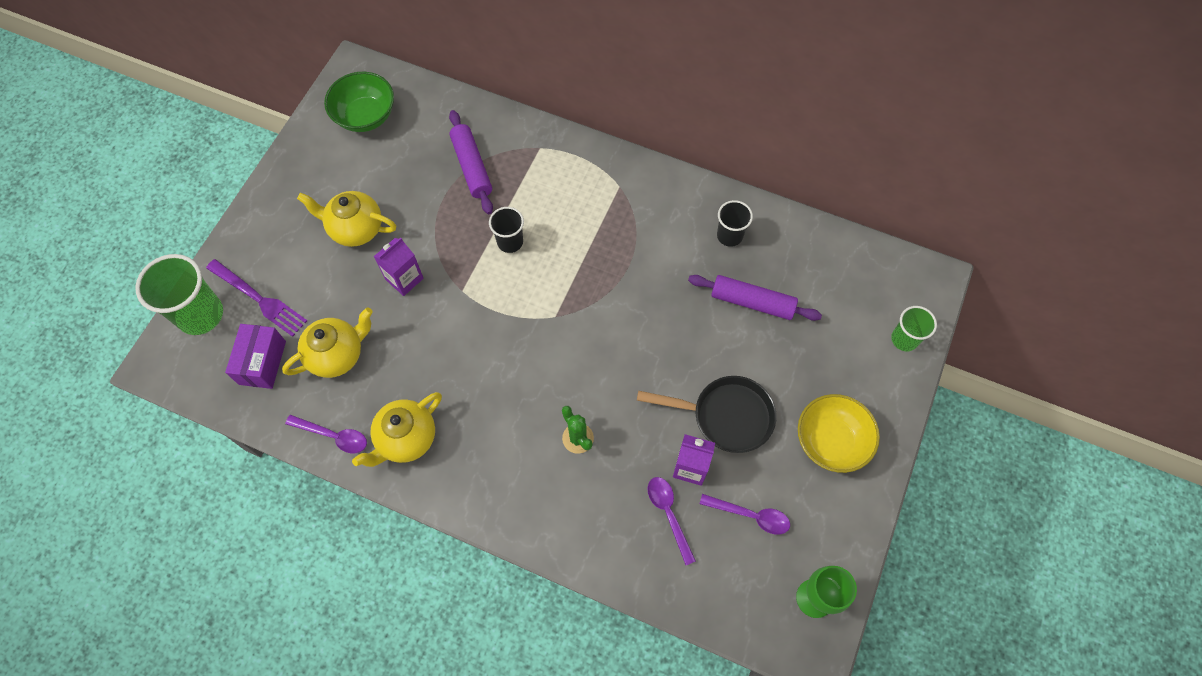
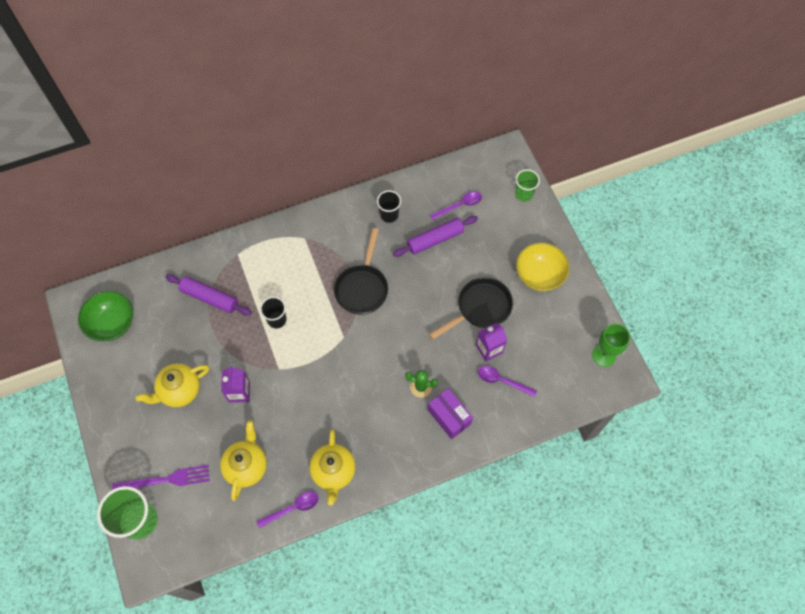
camera: 45 degrees left, 0 degrees up
(262, 362) = (208, 510): purple box -> purple box (449, 417)
(625, 285) = (362, 287): none -> black pan
(750, 515) = (539, 345): purple spoon -> purple spoon (459, 205)

